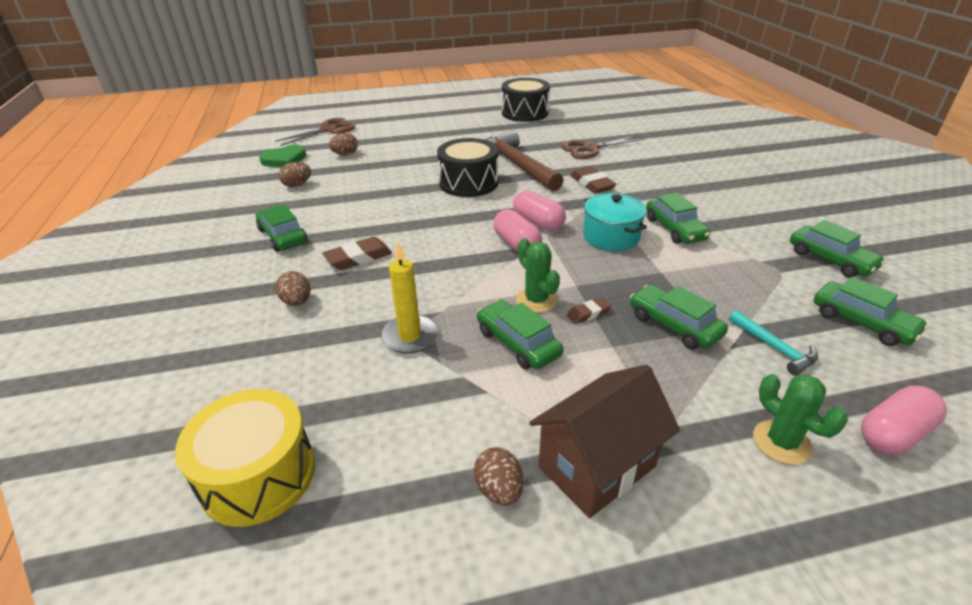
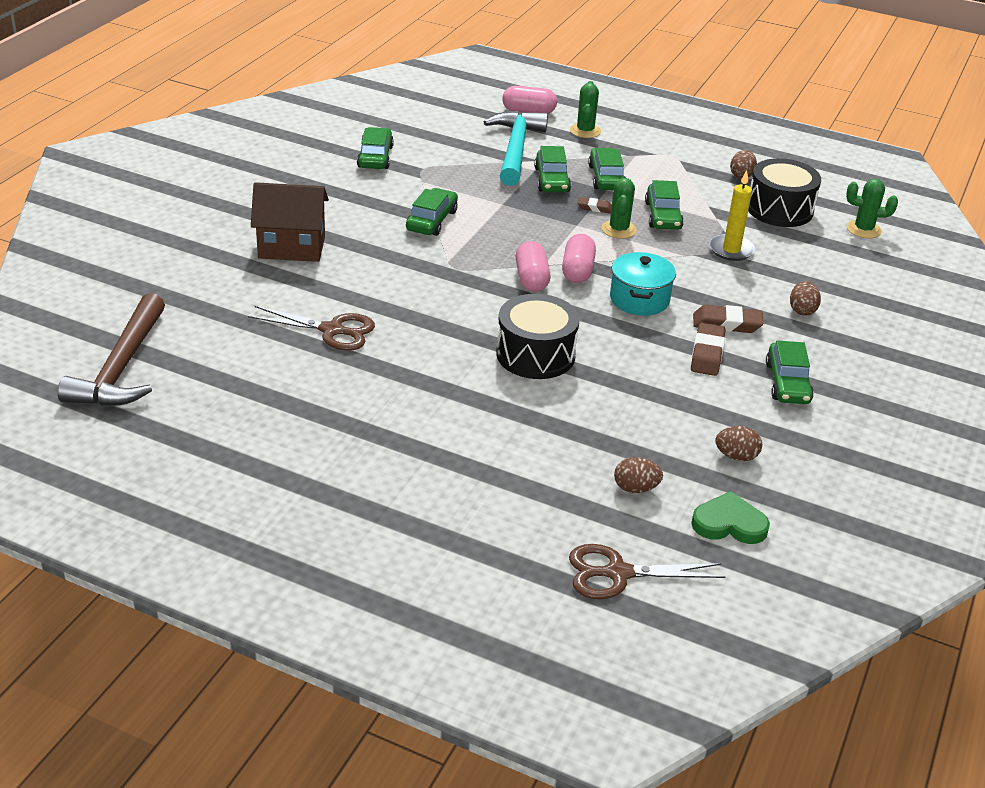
camera: 145 degrees left, 0 degrees up
(258, 475) = (863, 229): yellow drum -> green cactus
(516, 165) = (450, 352): brown hammer -> brown hammer (122, 367)
(525, 113) = (285, 442): black drum -> black drum (779, 209)
(592, 184) = (416, 289): brown eraser -> brown eraser (707, 354)
(597, 466) = (685, 162): brown house -> brown house (292, 247)
(611, 237) = (492, 239): turquoise pot -> turquoise pot (639, 299)
(774, 347) = (515, 149): turquoise hammer -> turquoise hammer, size x2.05
(862, 322) = (441, 134): green car -> green car (606, 178)

